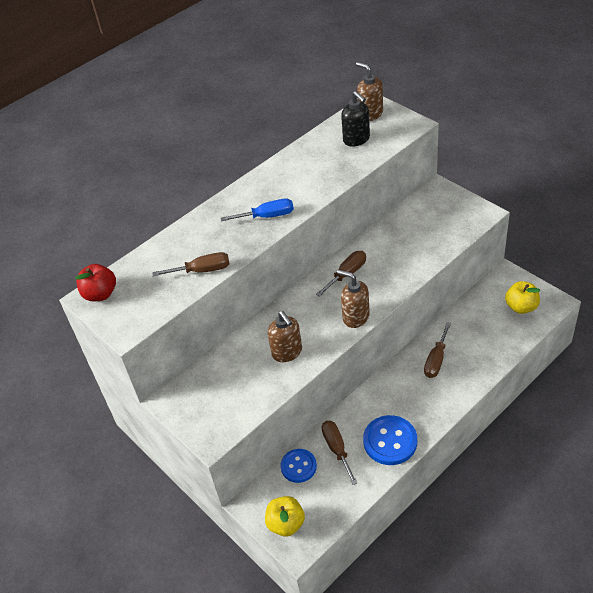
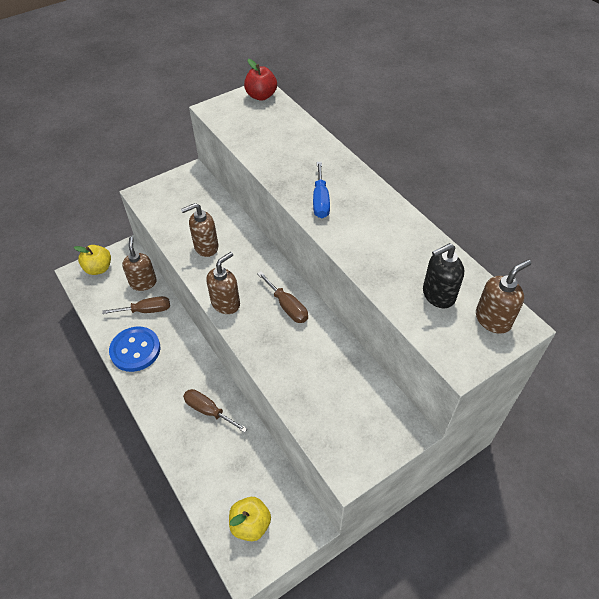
camera: 95 degrees right, 5 degrees up
(202, 270) = (262, 152): brown screwdriver -> none
(298, 466) = (143, 282): blue button -> brown soap dispenser

